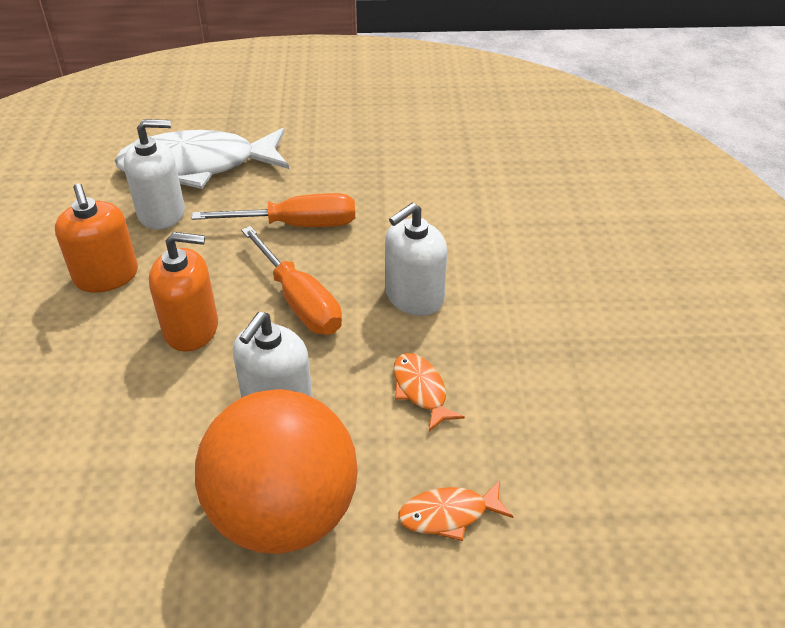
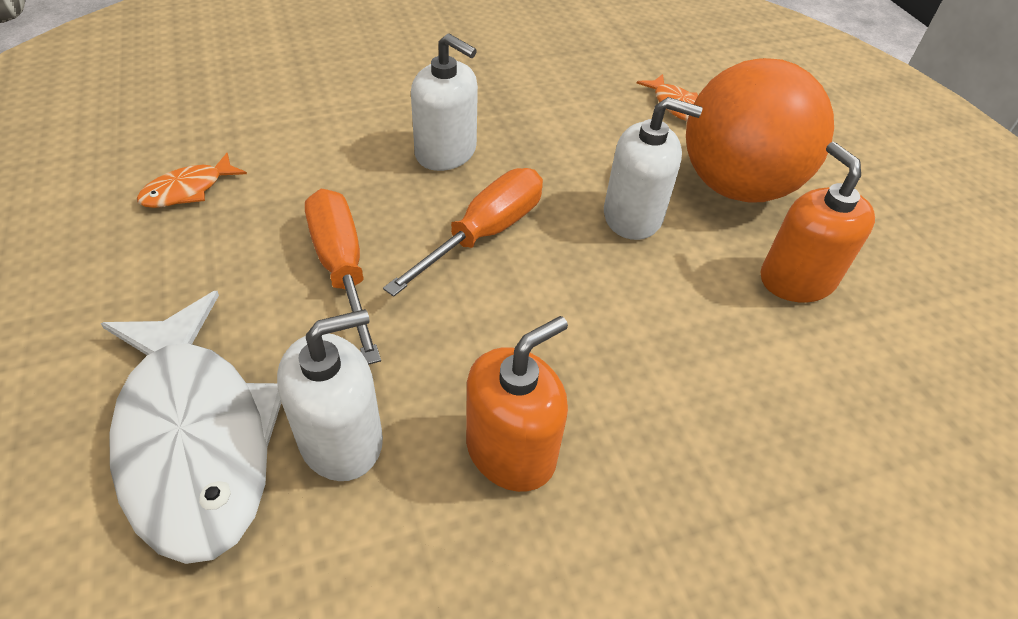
camera: 110 degrees left, 5 degrees up
(162, 213) = (341, 439): white soap dispenser -> white soap dispenser turned 90 degrees clockwise
(191, 328) = (567, 315): orange soap dispenser -> orange soap dispenser (796, 279)
(421, 390) = (567, 133): orange fish -> orange fish (188, 190)

